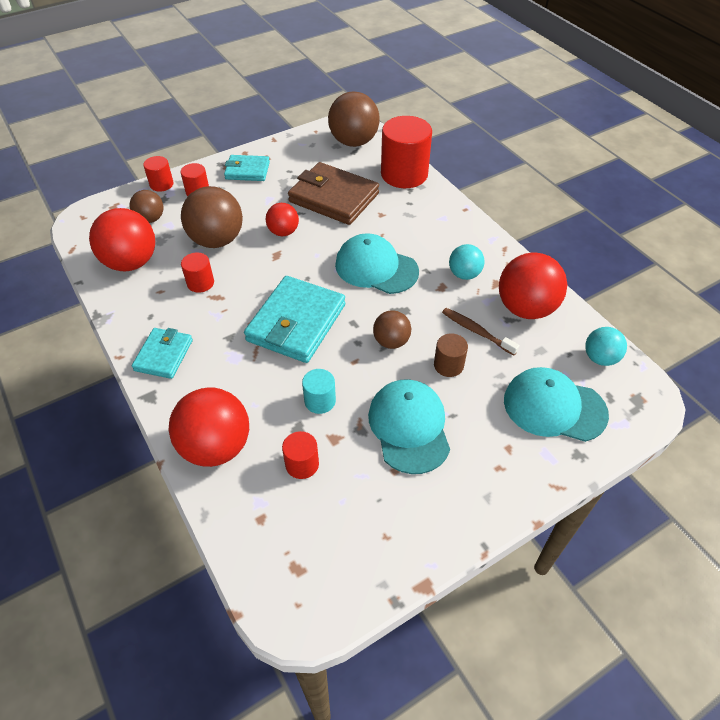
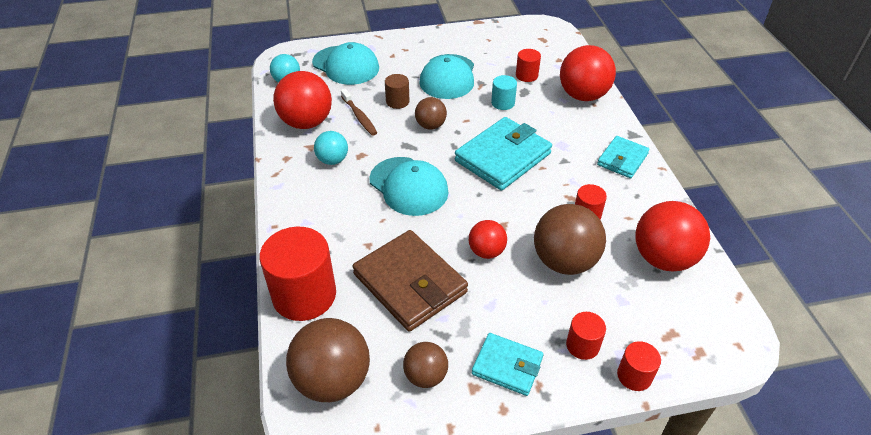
camera: 160 degrees left, 5 degrees down
(150, 219) = (646, 315): brown ball -> brown ball (425, 376)

